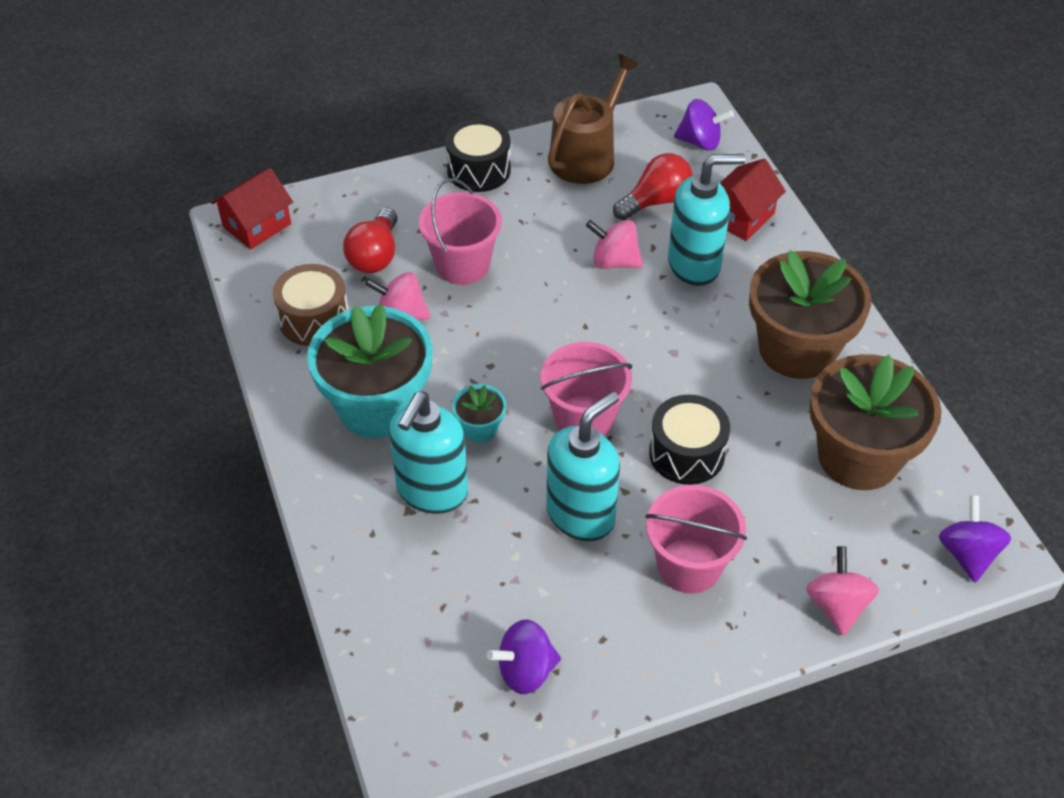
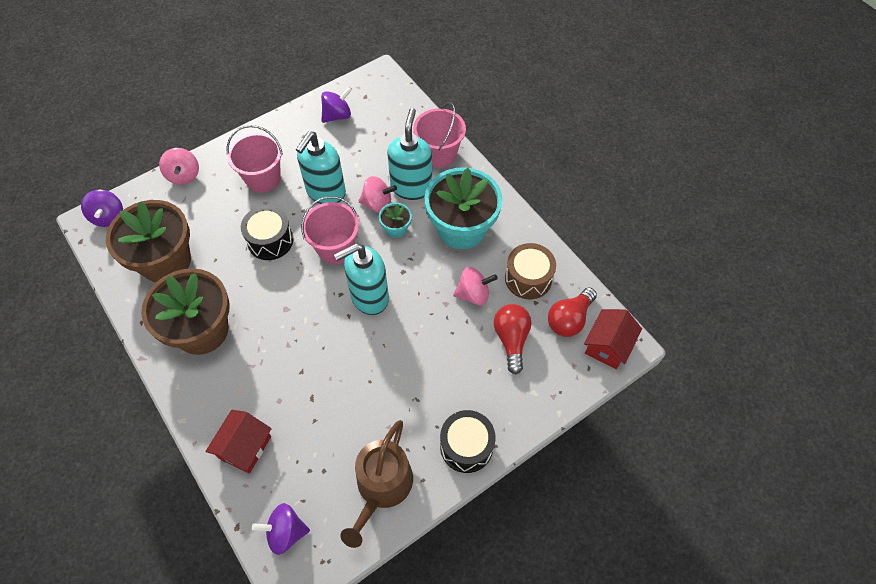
camera: 165 degrees right, 10 degrees up
(462, 265) = (447, 346): pink bucket -> pink bucket (439, 154)
(614, 261) = (338, 376): pink spinning top -> pink spinning top (378, 204)
(655, 201) = (316, 447): red light bulb -> red light bulb (569, 319)
(694, 264) = (278, 388): turquoise soap dispenser -> turquoise soap dispenser (369, 297)

